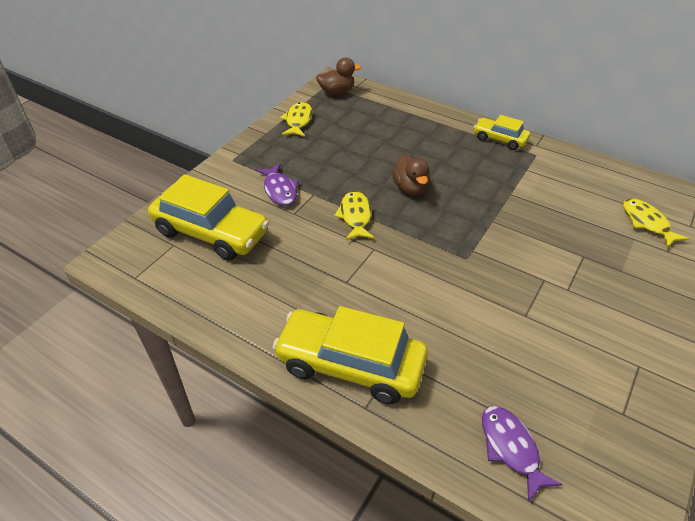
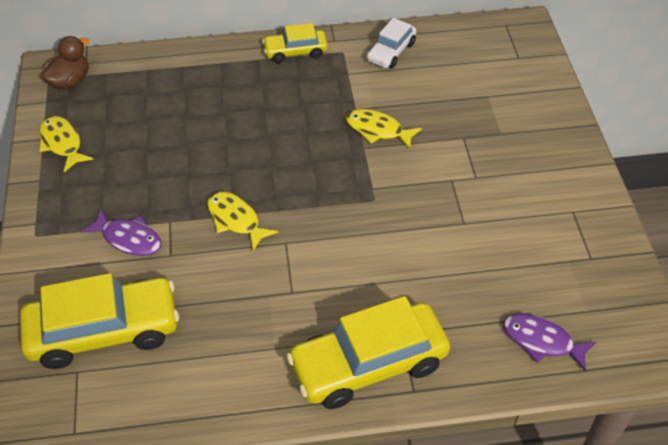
camera: 40 degrees left, 5 degrees up
(410, 188) = (260, 156): brown duck -> none
(576, 171) = (391, 52): none -> white car
(647, 223) = (485, 74): yellow fish -> yellow fish (378, 130)

